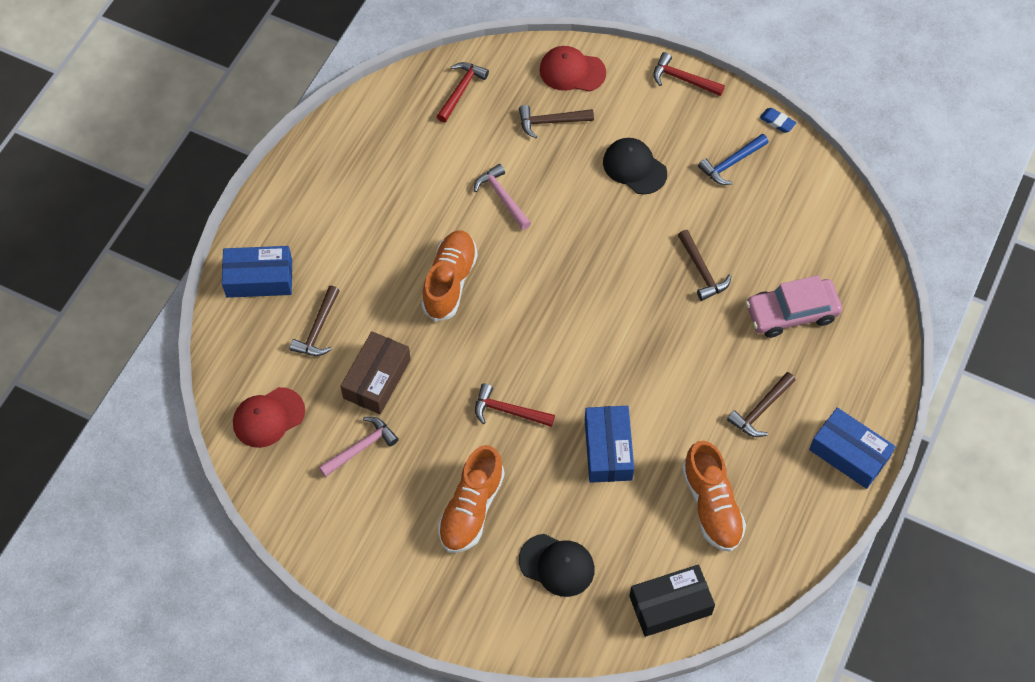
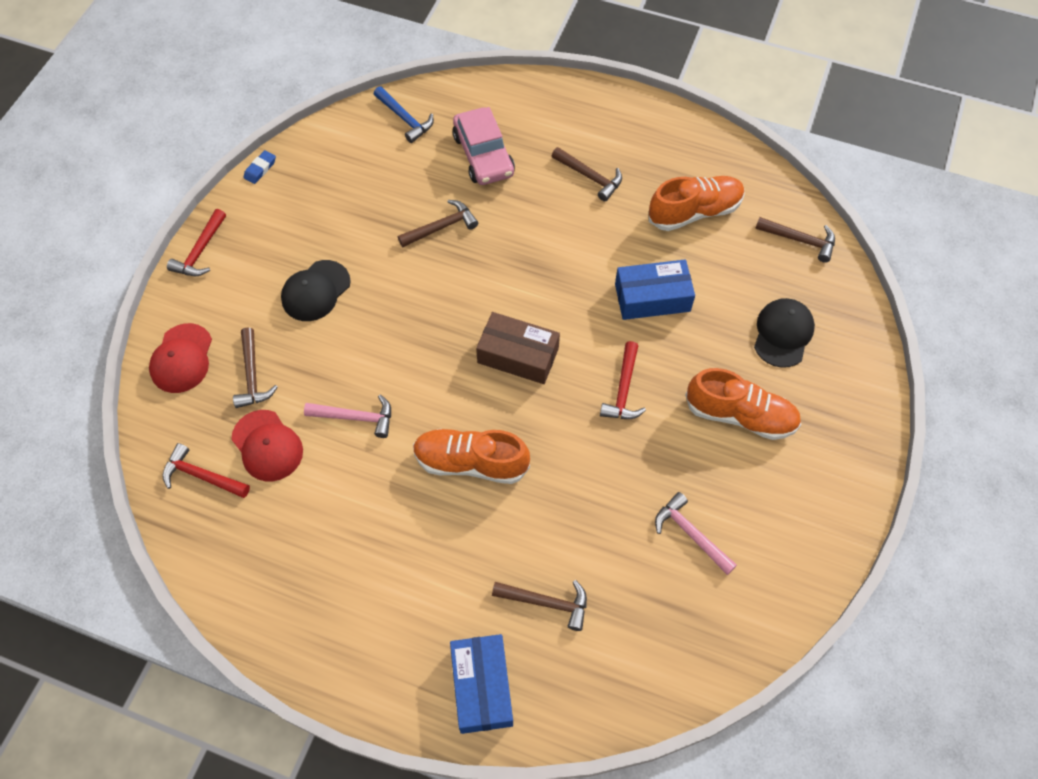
camera: 95 degrees left, 0 degrees up
(268, 417) = (671, 645): red cap -> red cap (267, 446)
(377, 379) = (603, 527): brown box -> brown box (518, 355)
(502, 197) = (356, 417): pink hammer -> pink hammer turned 135 degrees counterclockwise
(670, 605) = (800, 240): black box -> brown hammer
(731, 163) = (311, 206): blue hammer -> blue hammer (405, 119)
(849, 454) = (624, 113): blue box -> none

